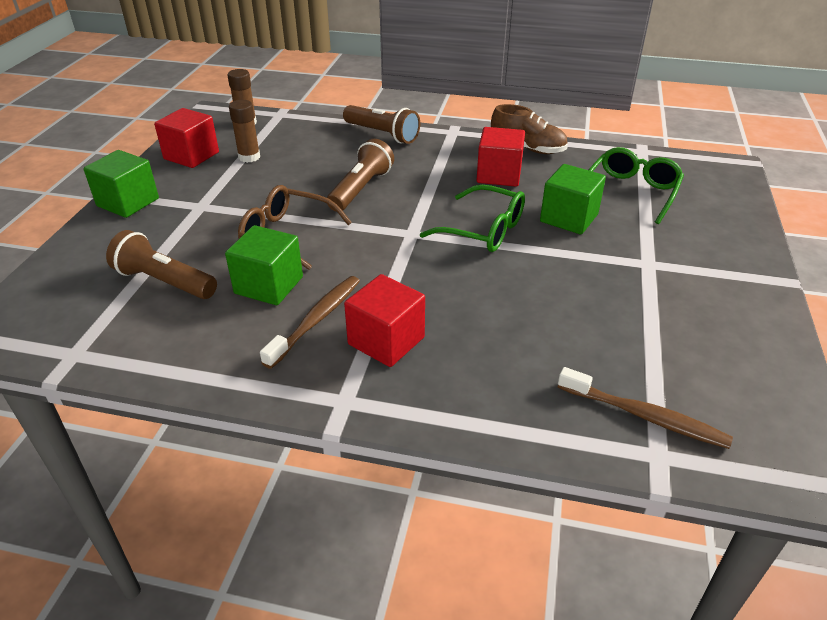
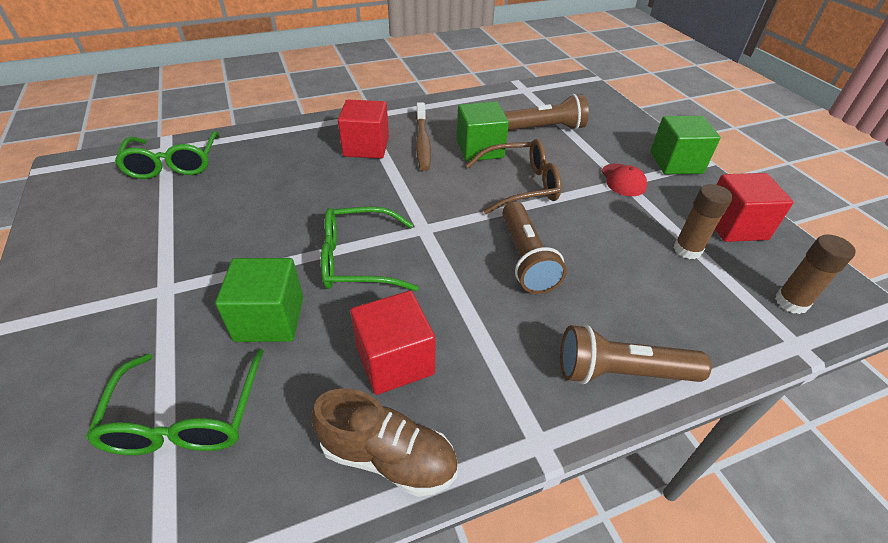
camera: 145 degrees right, 5 degrees up
(198, 207) = (623, 180): none -> red cap
(528, 149) = (388, 457): brown shoe -> brown shoe turned 150 degrees counterclockwise
(644, 416) = (174, 163): brown toothbrush -> green glasses

